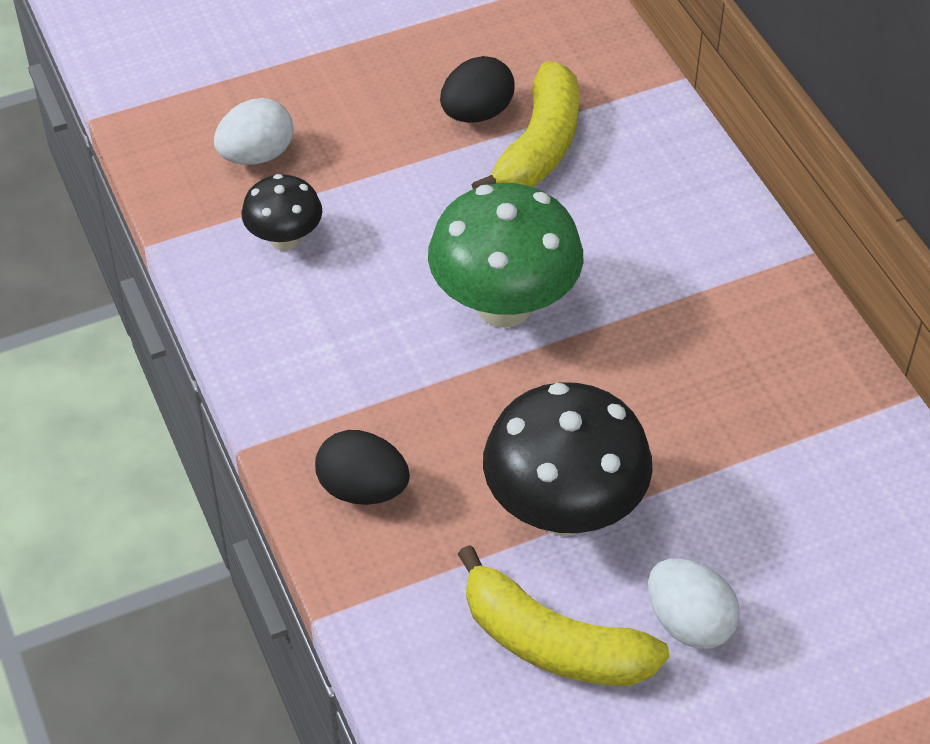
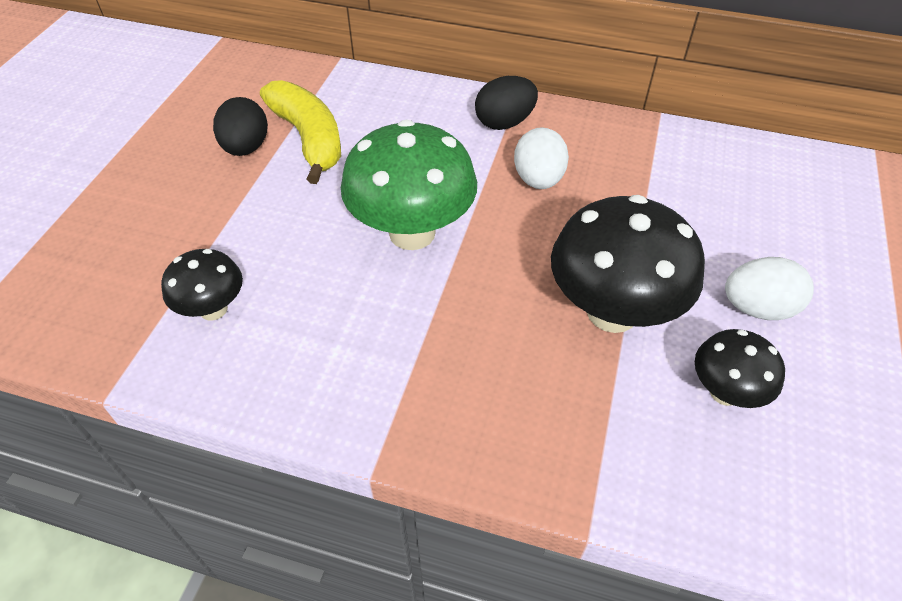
camera: 50 degrees left, 0 degrees up
(256, 155) = (120, 275): white egg -> white egg (538, 179)
(363, 489) = (489, 416): black egg -> black egg (504, 122)
(553, 643) = (724, 392): yellow banana -> black mushroom

